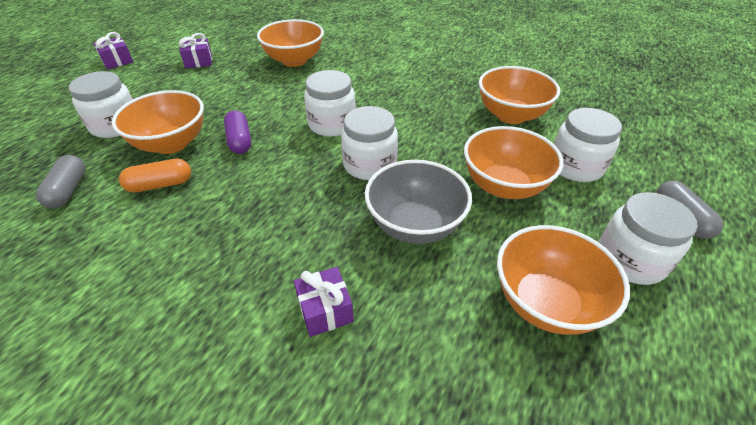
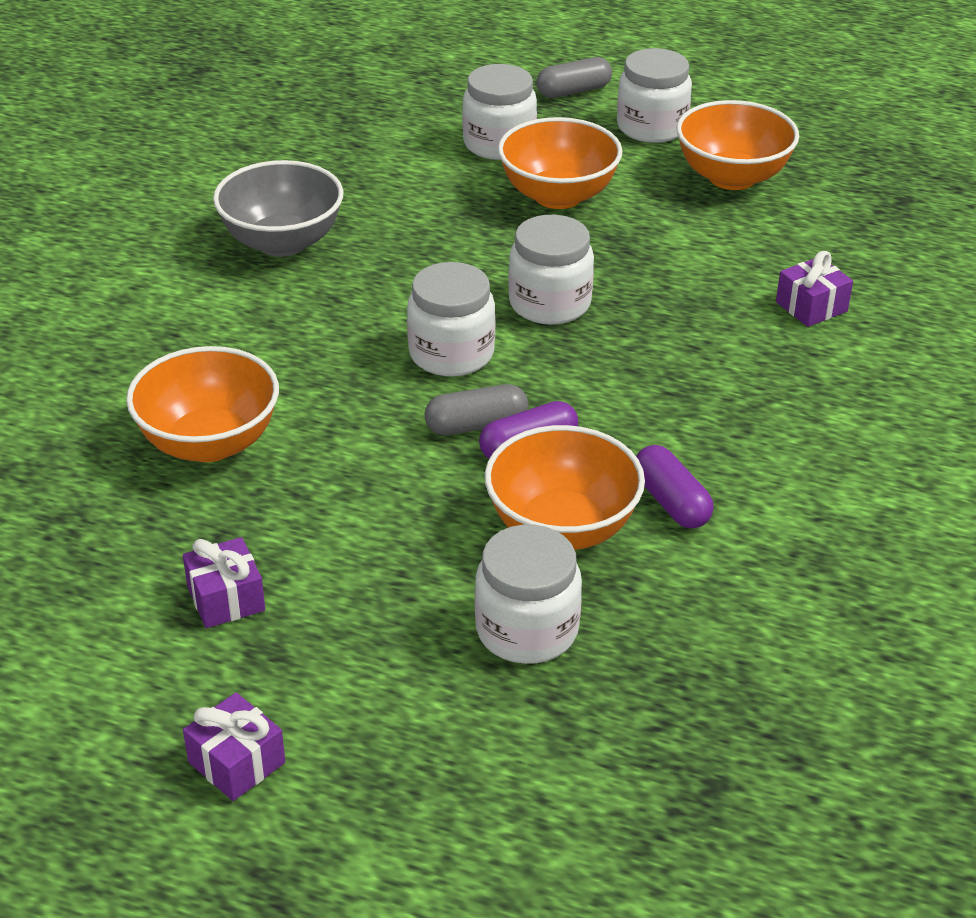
camera: 100 degrees left, 5 degrees down
(68, 190) = (725, 606): grey capsule -> grey capsule (476, 425)
(160, 185) = (671, 502): orange capsule -> purple capsule
(415, 225) = (658, 258): grey bowl -> grey bowl (282, 242)
(511, 115) = (382, 185): orange bowl -> none

